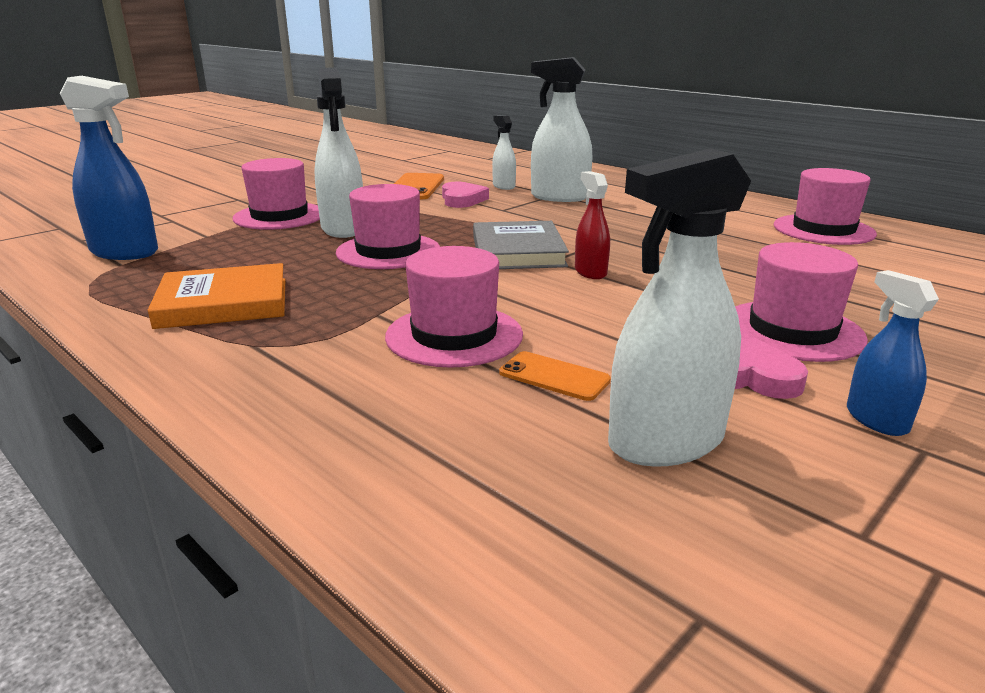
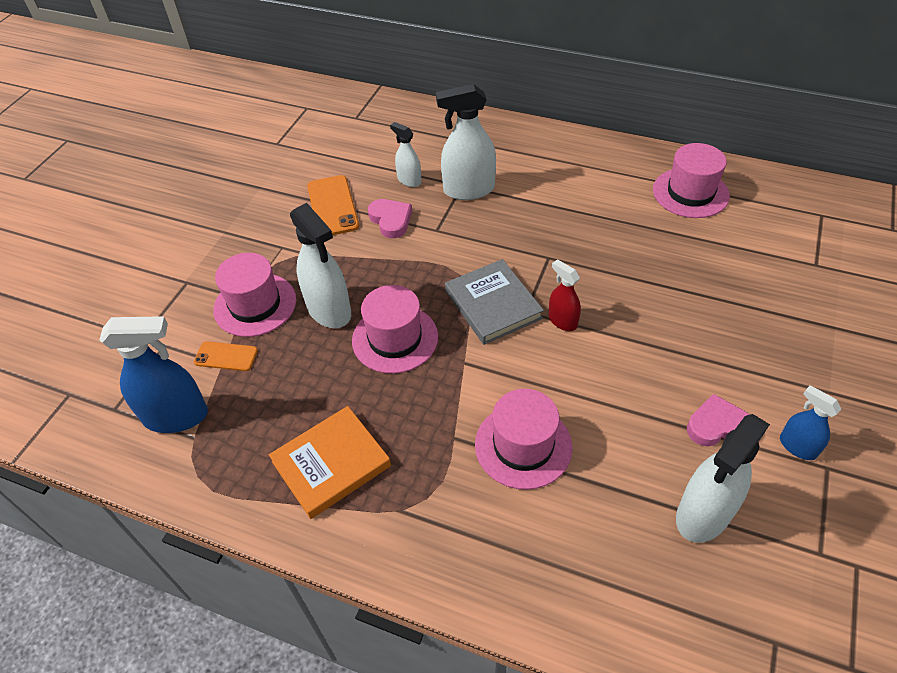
camera: 20 degrees left, 25 degrees up
(554, 376) = (612, 471): orange phone -> orange phone (226, 356)
(792, 330) = (722, 359): pink hat -> none

